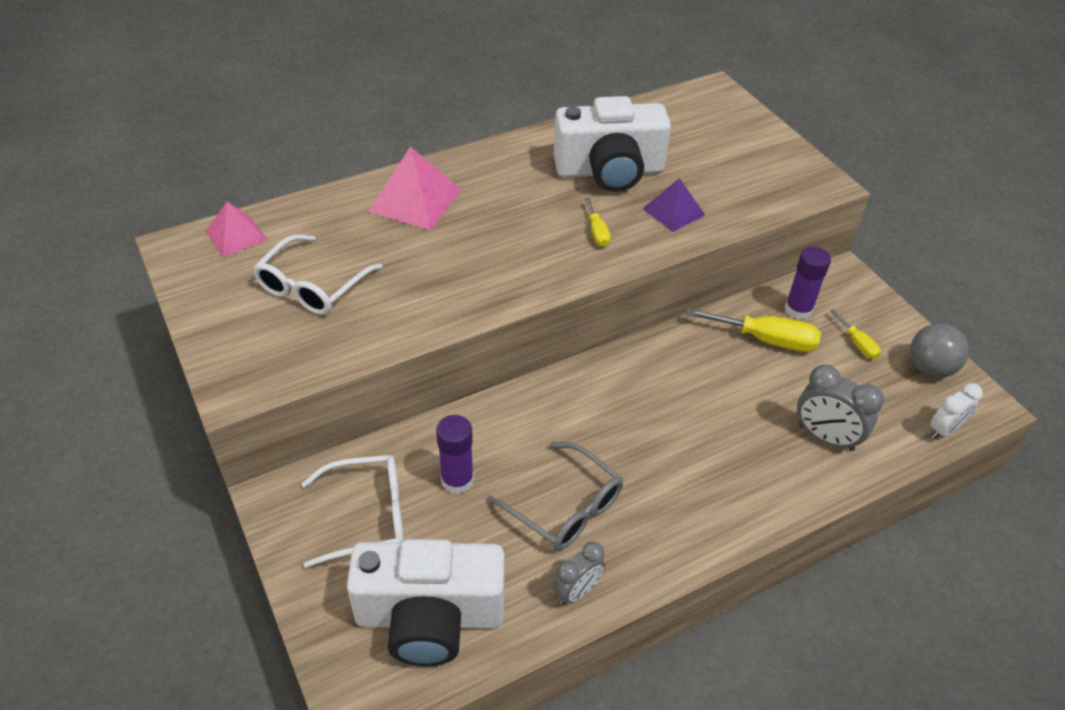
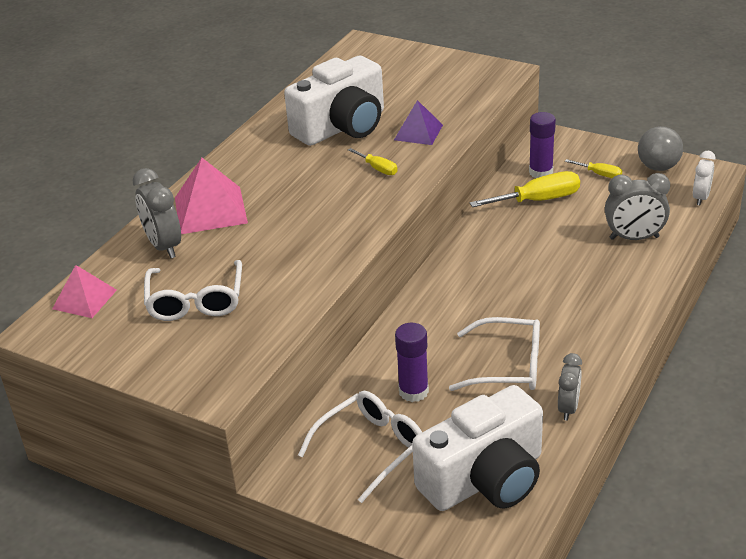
camera: 30 degrees left, 10 degrees down
(343, 217) = (164, 246): none -> grey clock
(564, 506) = (507, 366): grey glasses -> white glasses

